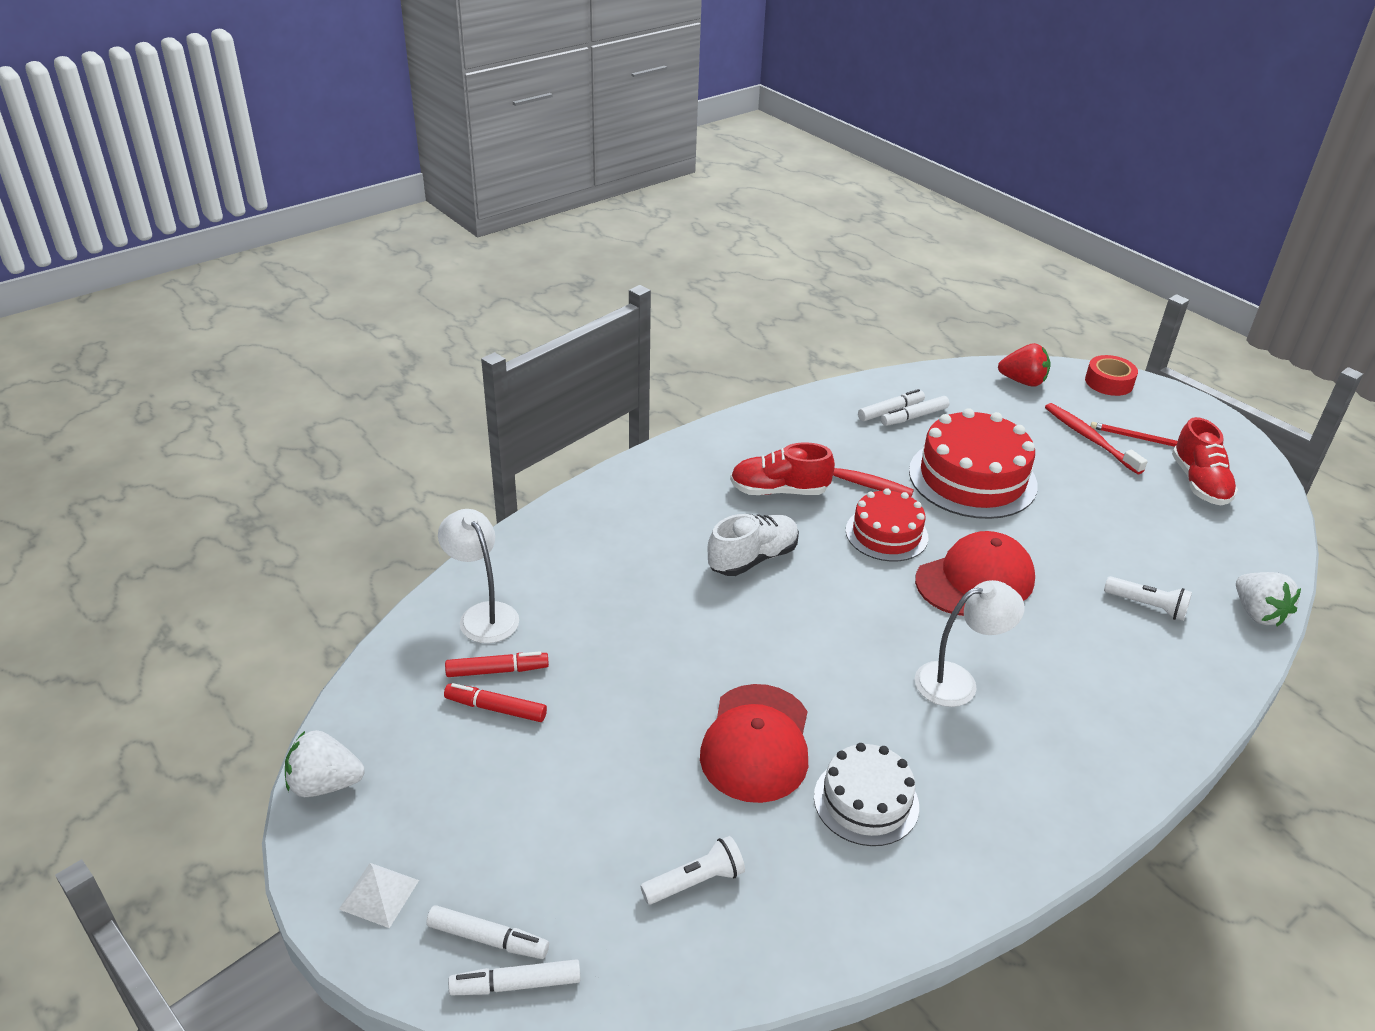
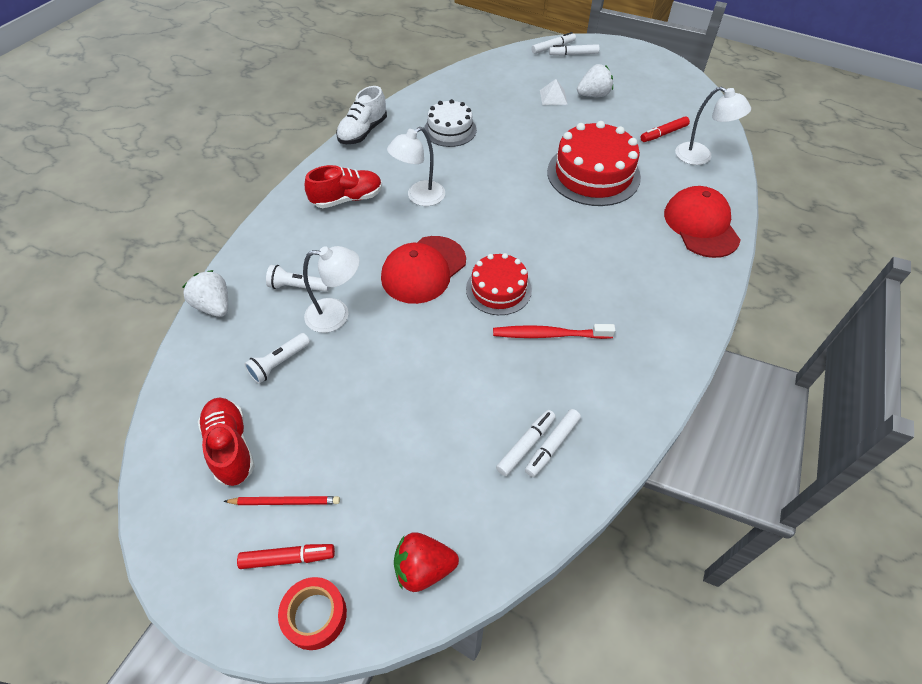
camera: 160 degrees right, 15 degrees up
(325, 784) = (684, 76): white strawberry -> white strawberry (593, 95)
(379, 894) = (624, 54): white pyramid -> white pyramid (553, 97)
(496, 708) = (646, 119): red marker -> red marker (288, 558)
(695, 881) = (509, 86): white flashlight -> white flashlight (279, 363)
(753, 558) = (579, 238): white shoe -> white shoe (363, 132)
(756, 743) = (513, 138): red cap -> red cap (701, 225)
(779, 491) = (597, 303): red shoe -> red shoe (347, 199)
(972, 478) = (447, 375): red cake -> red cake (593, 174)
(1090, 439) = (339, 479): red toothbrush -> none
(1093, 561) = (336, 315): none -> white lamp

